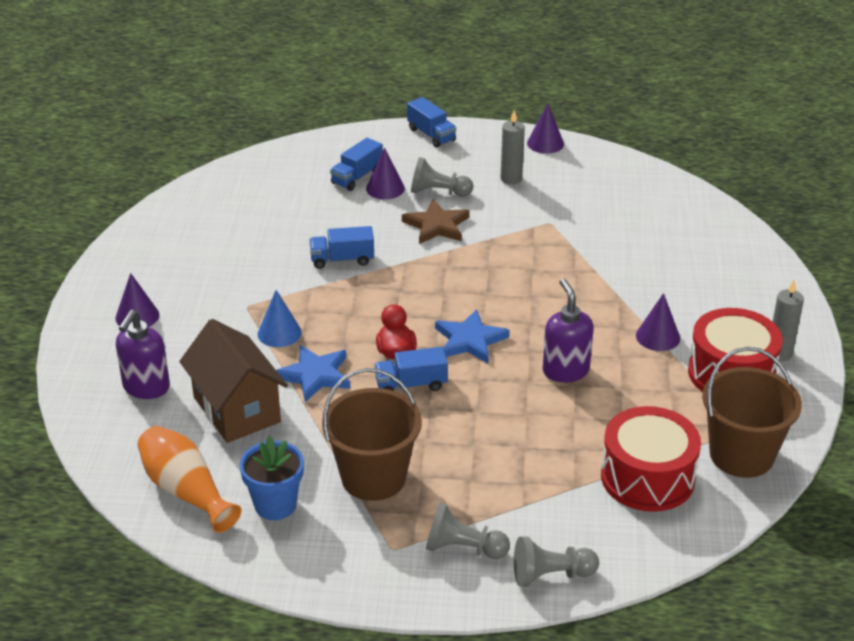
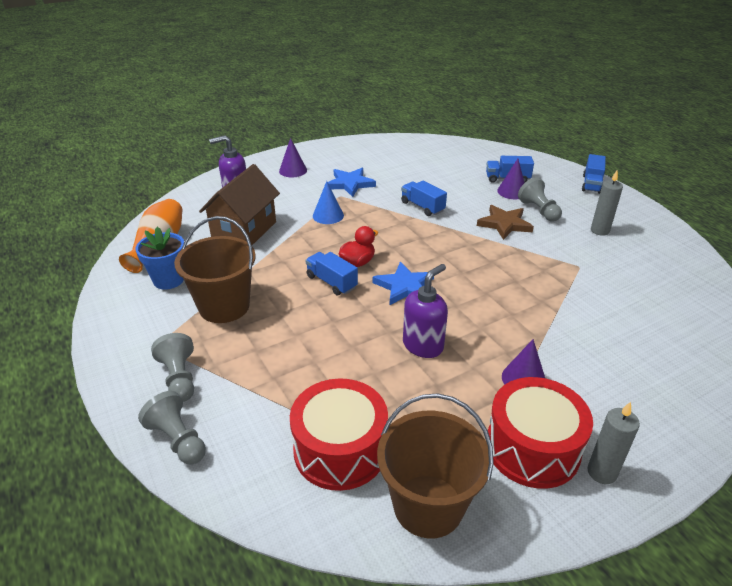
camera: 55 degrees right, 0 degrees up
(315, 375) = (302, 243): blue star -> blue star (350, 184)
(545, 143) = (662, 227): purple cone -> none

